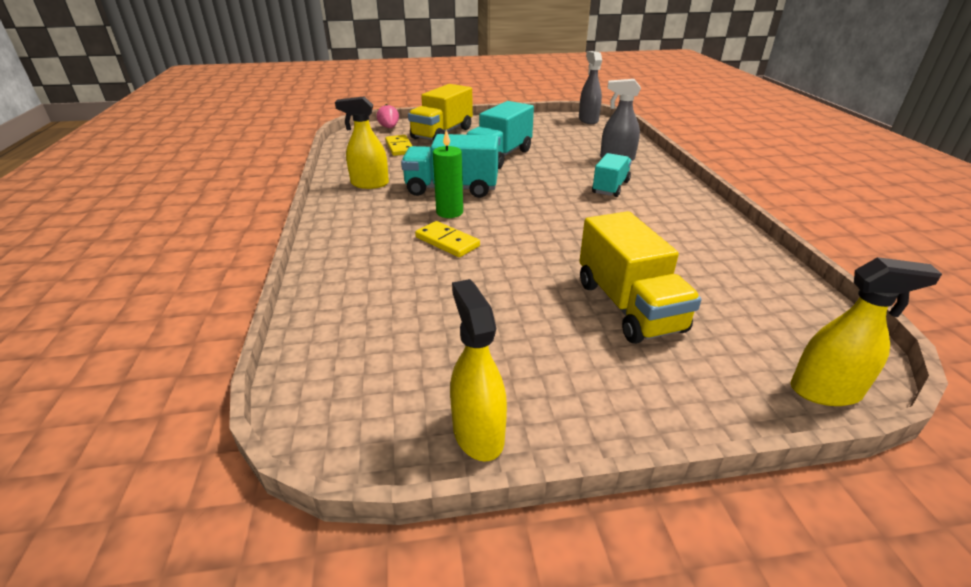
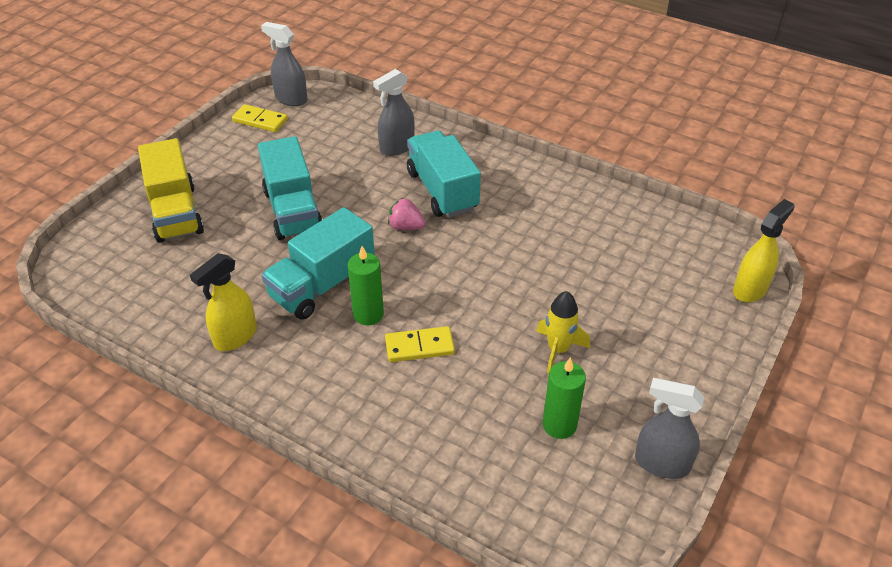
camera: 50 degrees left, 10 degrees up
(389, 128) = (94, 242): pink strawberry -> pink strawberry (406, 227)
(399, 147) = (168, 265): yellow domino -> yellow domino (260, 120)
(449, 341) = (559, 425): none -> green candle
(478, 433) = (661, 463): yellow spray bottle -> grey spray bottle
(536, 302) = (558, 350): none -> yellow rocket
(610, 187) = (442, 191): turquoise truck -> turquoise truck, size x1.59
(628, 306) = (607, 307): yellow truck -> none

